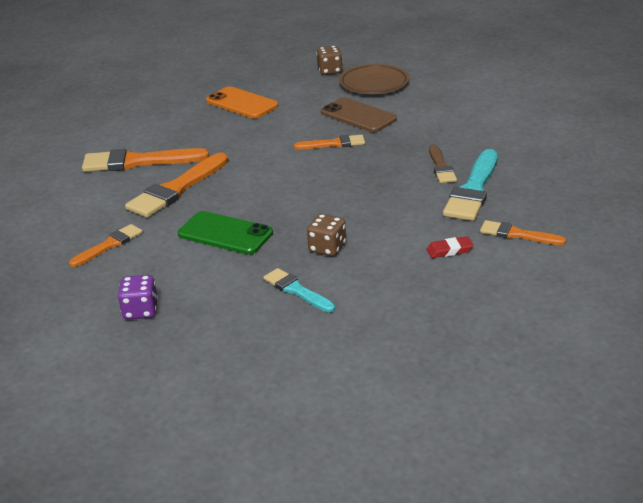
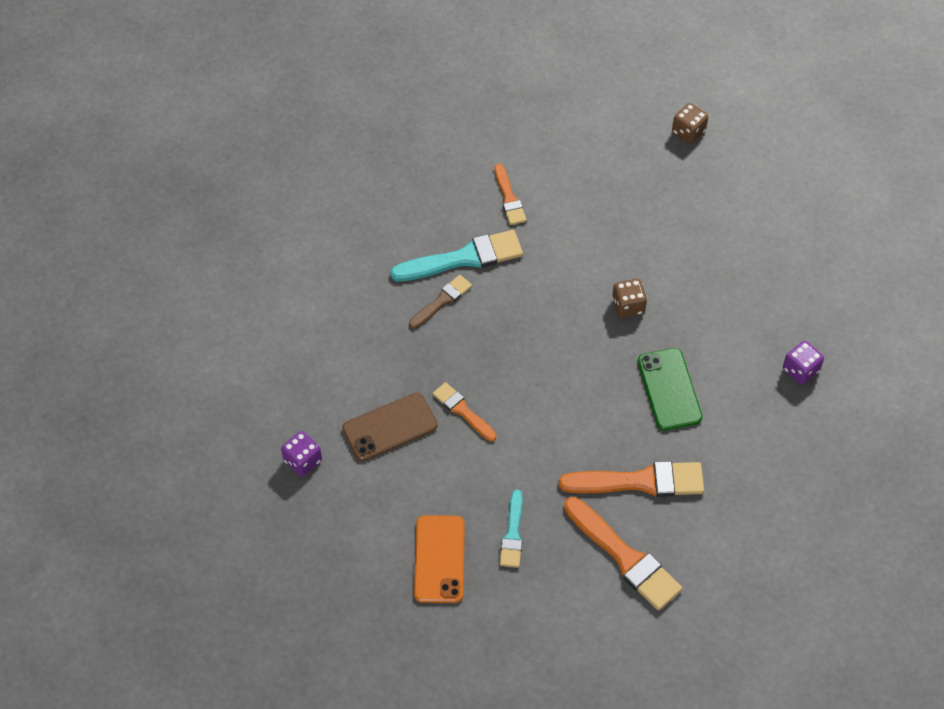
camera: 130 degrees left, 25 degrees up
(109, 245) = (755, 461): orange brush -> none
(297, 290) = (693, 291): turquoise brush -> turquoise brush (512, 533)
(329, 71) = (297, 528): brown dice -> brown dice (688, 132)
(358, 116) = (390, 427): brown phone -> brown phone turned 60 degrees clockwise
(374, 84) = (303, 460): brown plate -> purple dice
(449, 250) = (565, 228): red eraser -> none

